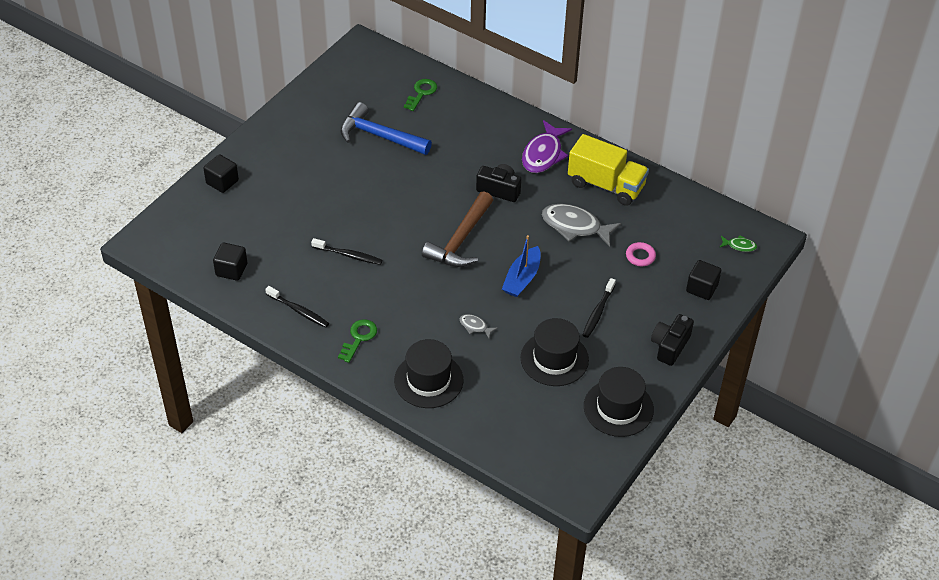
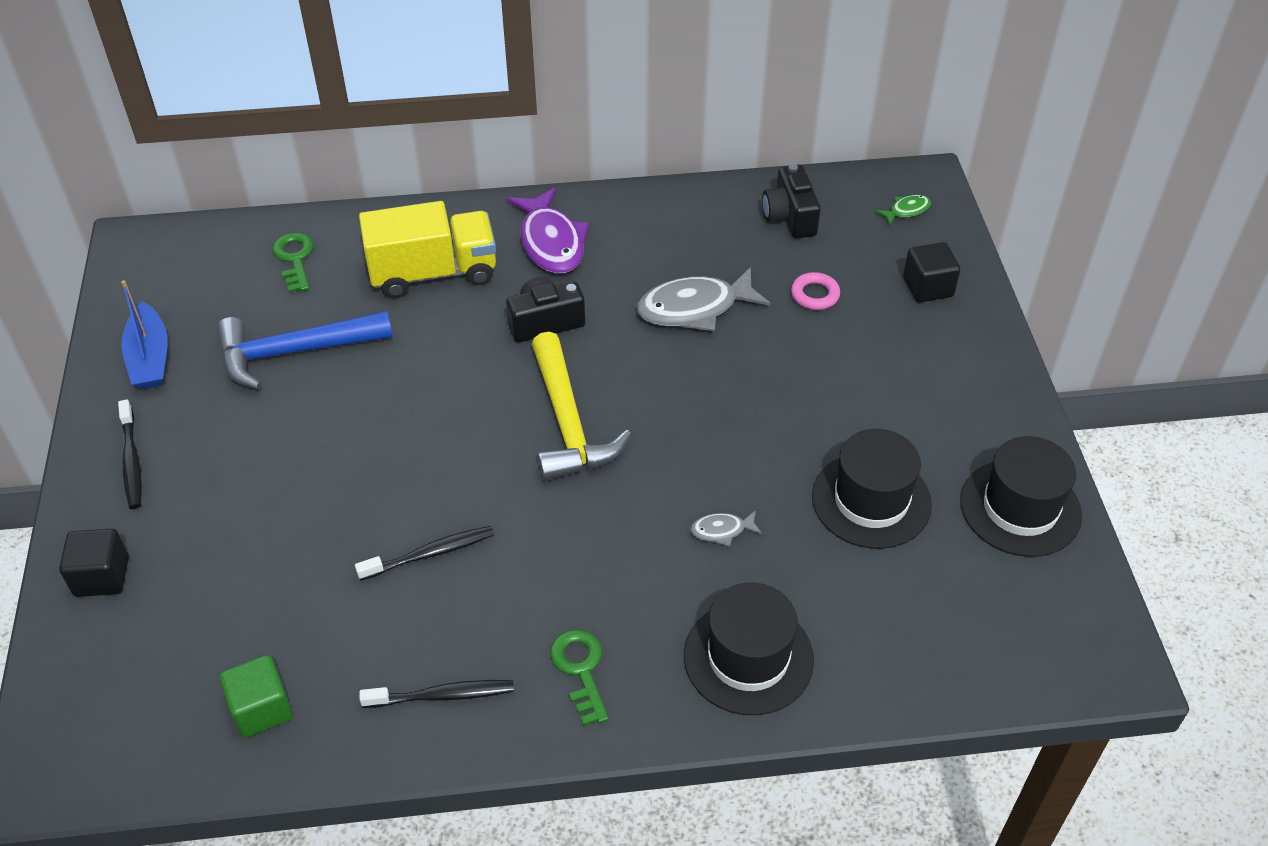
camera: 40 degrees left, 0 degrees up
(231, 270) = (261, 709): black cube -> green cube
(460, 240) = (568, 423): brown hammer -> yellow hammer
(522, 278) = (707, 420): blue boat -> blue boat (150, 358)
(598, 312) = (849, 399): black toothbrush -> black toothbrush (132, 461)
(606, 185) = (672, 233): yellow truck -> yellow truck (433, 273)
(670, 346) = (980, 383): black camera -> black camera (790, 217)

